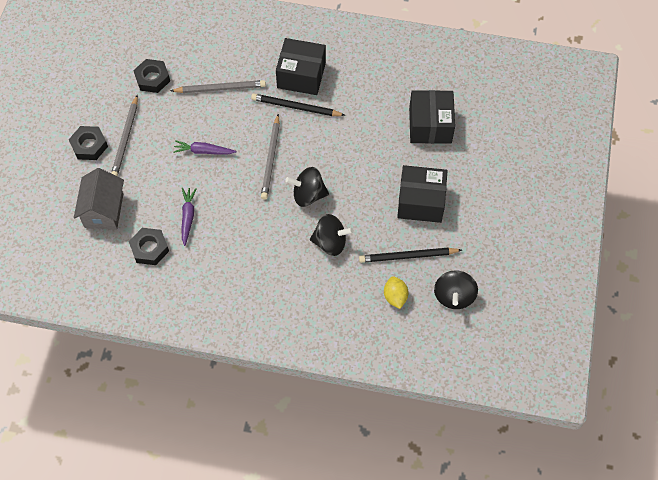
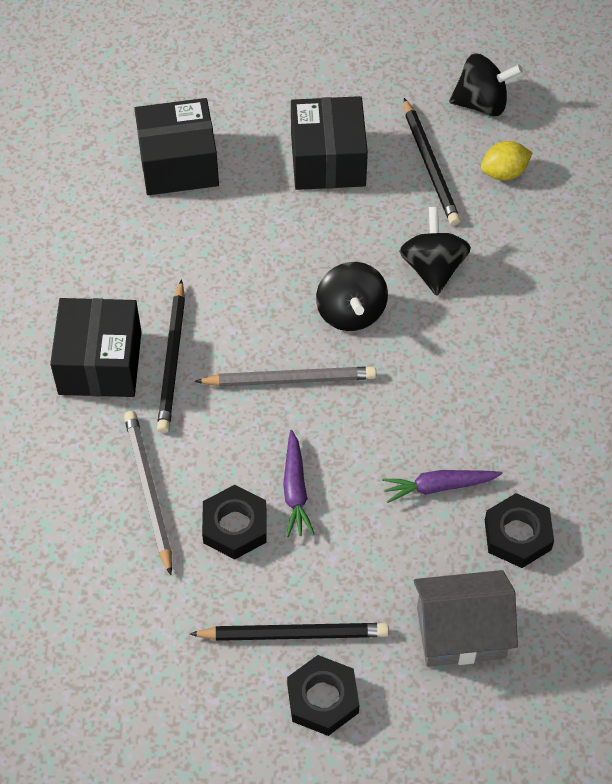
camera: 100 degrees left, 5 degrees down
(126, 139) = (293, 633): grey pencil -> black pencil
(152, 78) = (142, 618): black nut -> black nut (235, 526)

